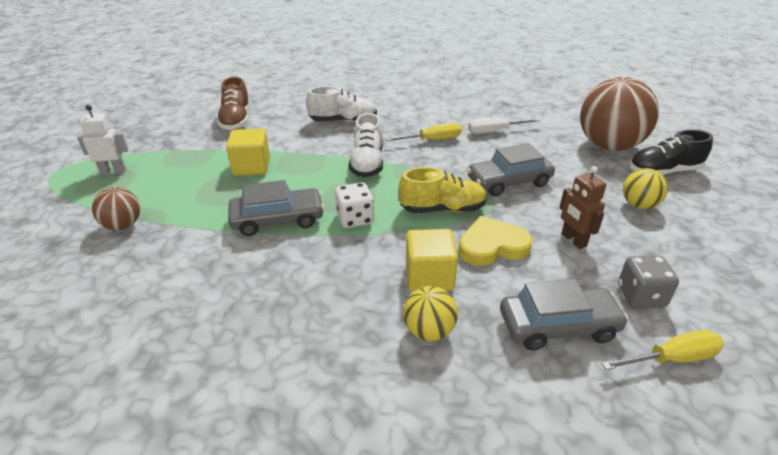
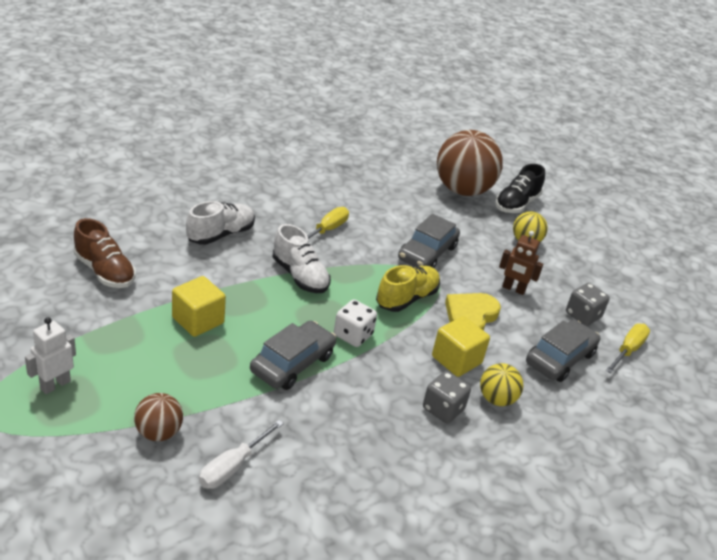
camera: 45 degrees left, 0 degrees up
(360, 313) = (443, 409): none -> grey dice
(494, 131) = (367, 203): white screwdriver -> white screwdriver (232, 467)

